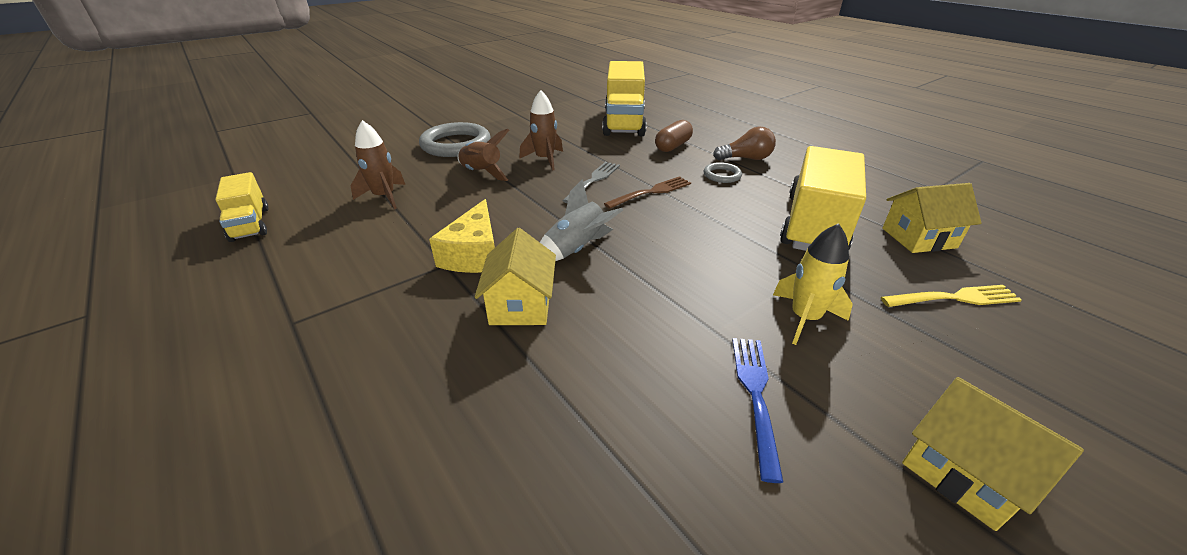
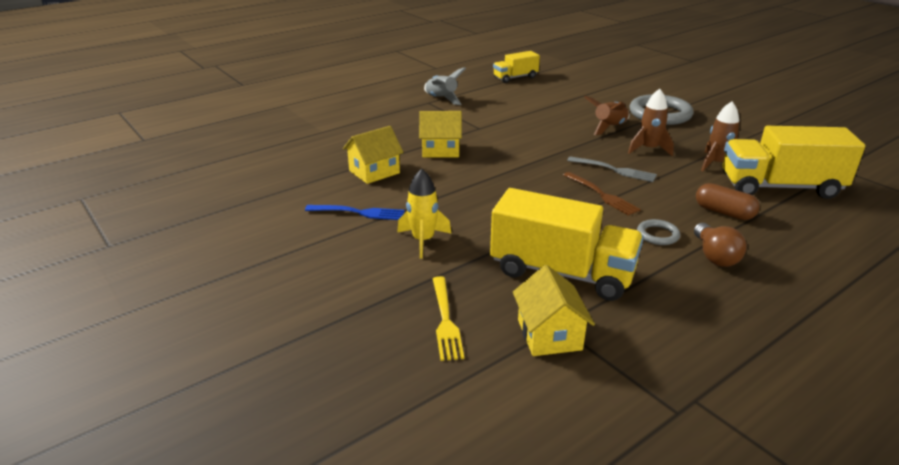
camera: 90 degrees right, 5 degrees down
(384, 197) = (558, 103): brown rocket -> brown rocket (717, 164)
(474, 254) = (491, 134): yellow cheese -> none
(577, 249) = (501, 164): grey rocket -> grey rocket (441, 99)
(963, 473) = (292, 265): yellow house -> yellow house (374, 172)

